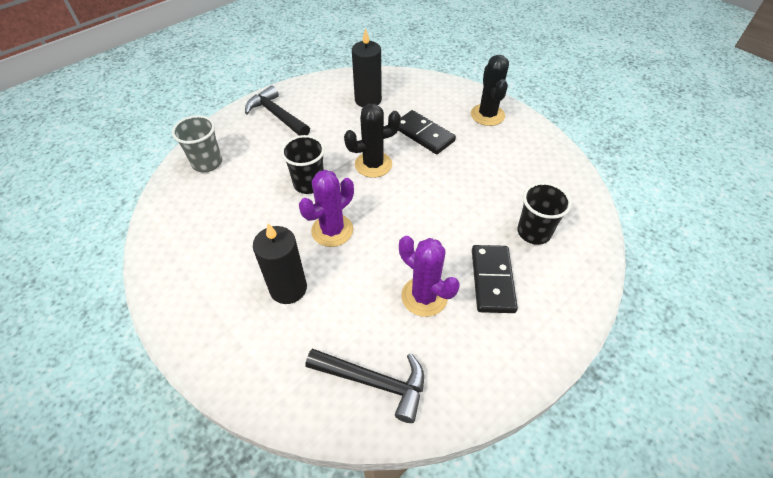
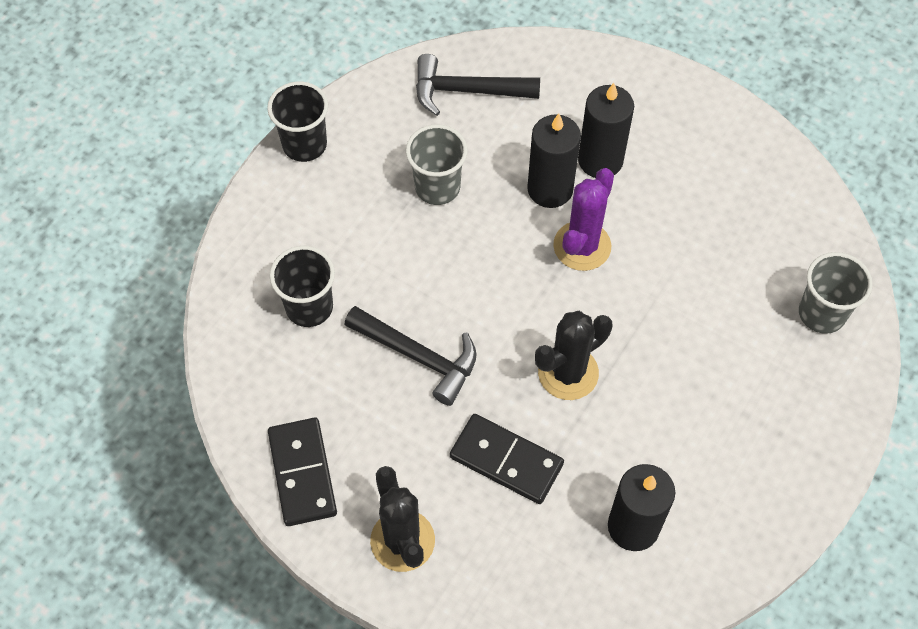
camera: 165 degrees right, 10 degrees up
(277, 115) = (776, 443): black hammer -> black hammer (418, 356)
(309, 184) = (649, 313): black cup -> black cup (304, 145)
(337, 275) = (550, 189): none -> black candle
(424, 296) = (437, 187): purple cactus -> grey cup
(492, 280) = (358, 226): black domino -> black domino (302, 473)

